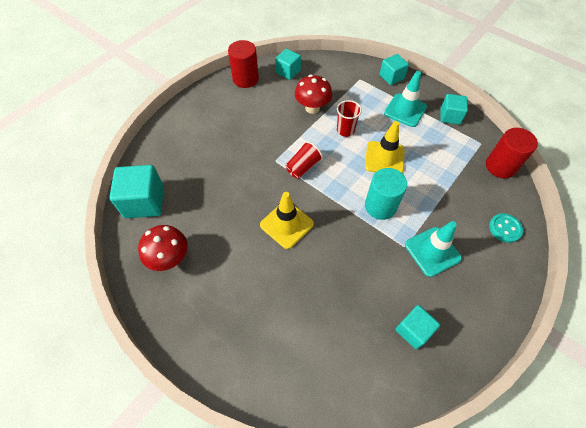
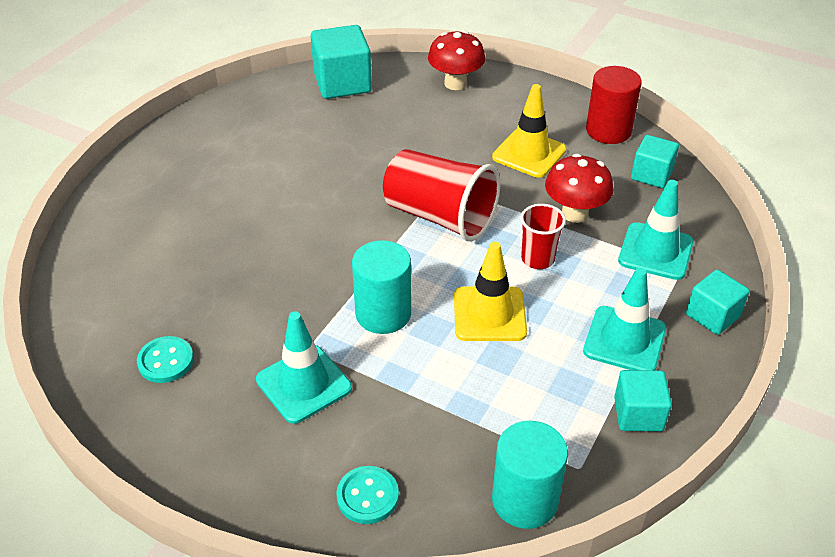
camera: 80 degrees right, 15 degrees down
(170, 258) = (263, 119): red mushroom -> red mushroom (455, 83)
(286, 224) = (329, 212): yellow traffic cone -> yellow traffic cone (529, 153)
(303, 167) = (440, 216): red cup -> red cup, size x1.85
(346, 85) = (655, 251): none -> turquoise traffic cone
(413, 330) = (166, 361): turquoise cube -> turquoise button
(500, 166) = (524, 500): red cylinder -> turquoise cylinder

